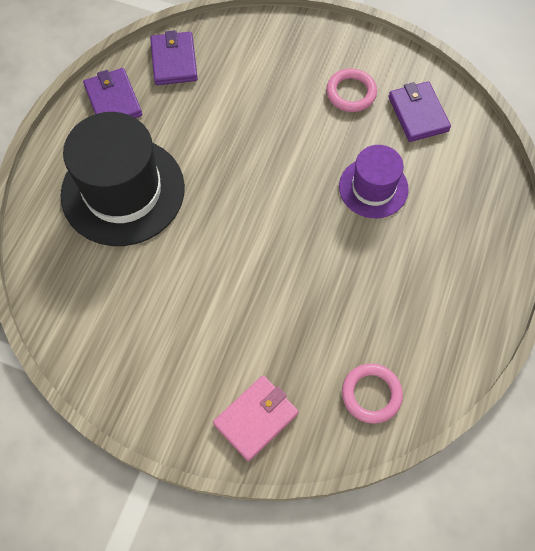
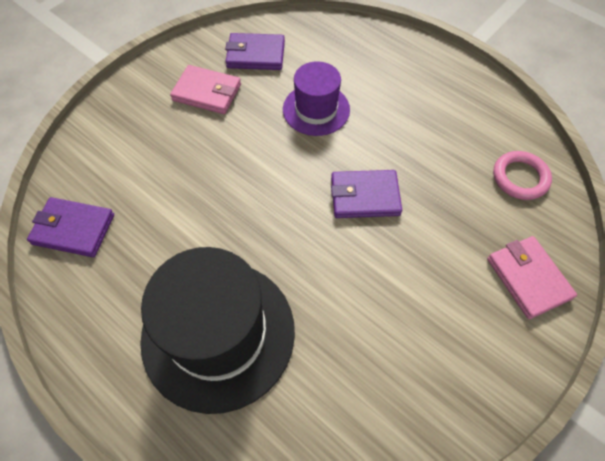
camera: 70 degrees left, 5 degrees down
(113, 101) = (87, 310): purple wallet -> purple wallet (365, 196)
(351, 93) = (207, 92): pink ring -> pink wallet

